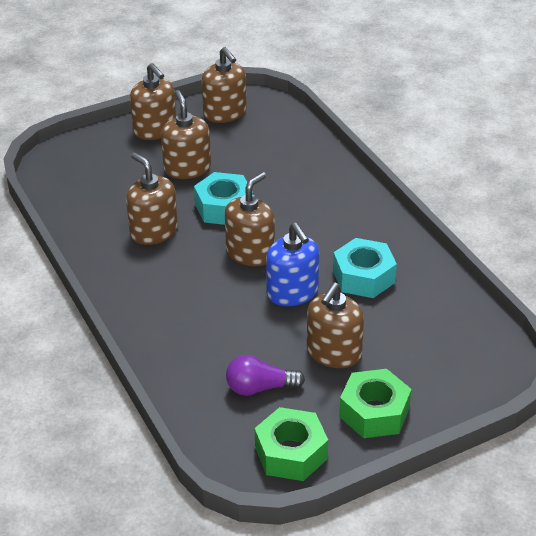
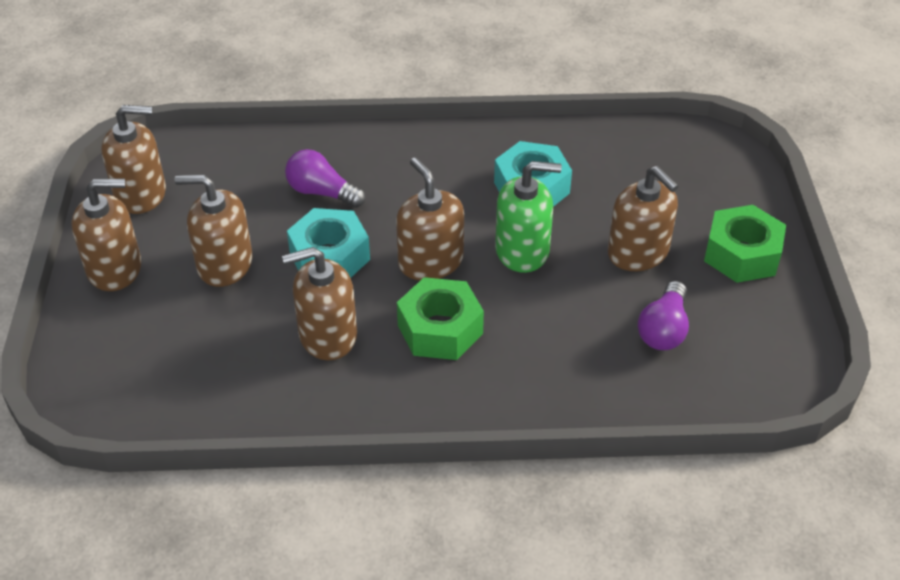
camera: 65 degrees left, 5 degrees up
(282, 182) = (322, 192): none -> purple light bulb
(291, 453) = (774, 338): green nut -> green nut (440, 329)
(292, 292) = (522, 250): blue soap dispenser -> green soap dispenser

